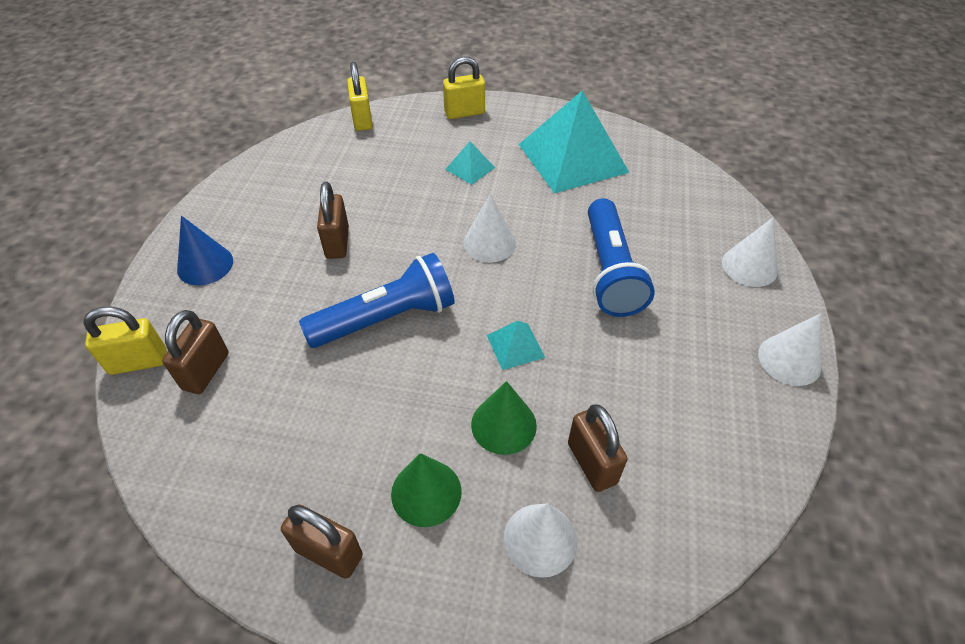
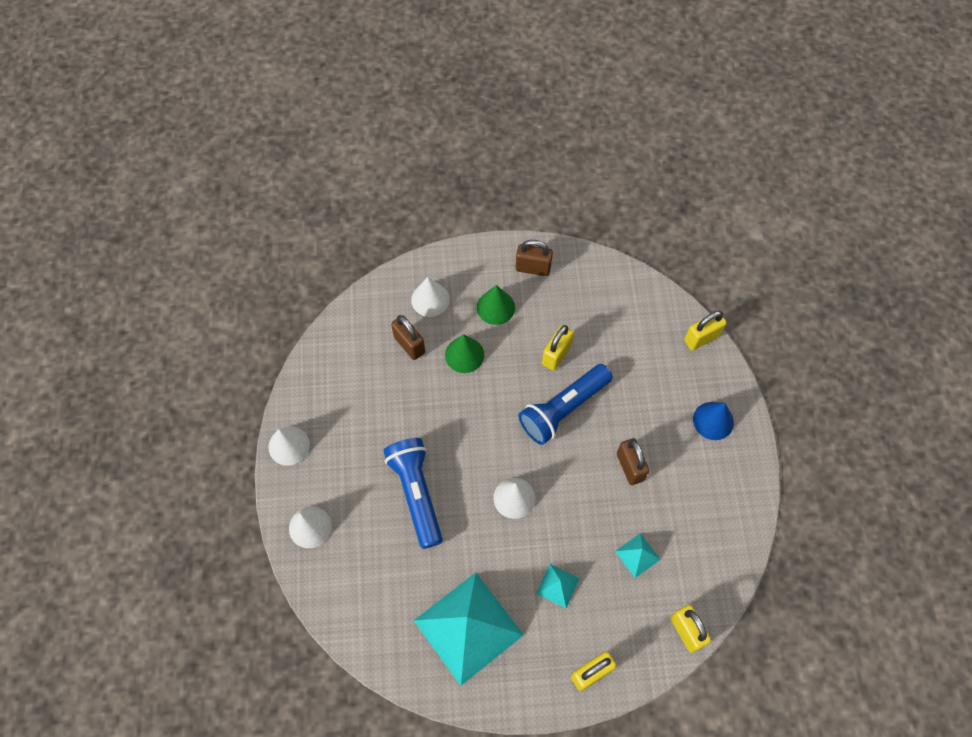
camera: 165 degrees right, 15 degrees up
(206, 371) = (656, 343): brown padlock -> none
(361, 390) = (556, 355): none -> yellow padlock
(515, 346) = (471, 410): turquoise pyramid -> turquoise pyramid (637, 555)

